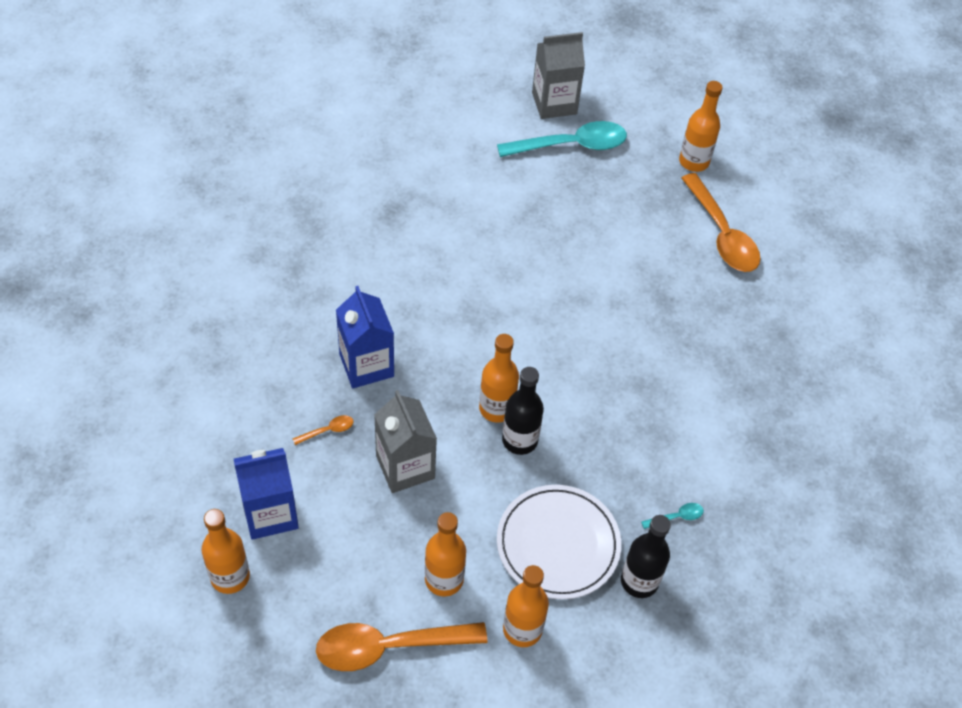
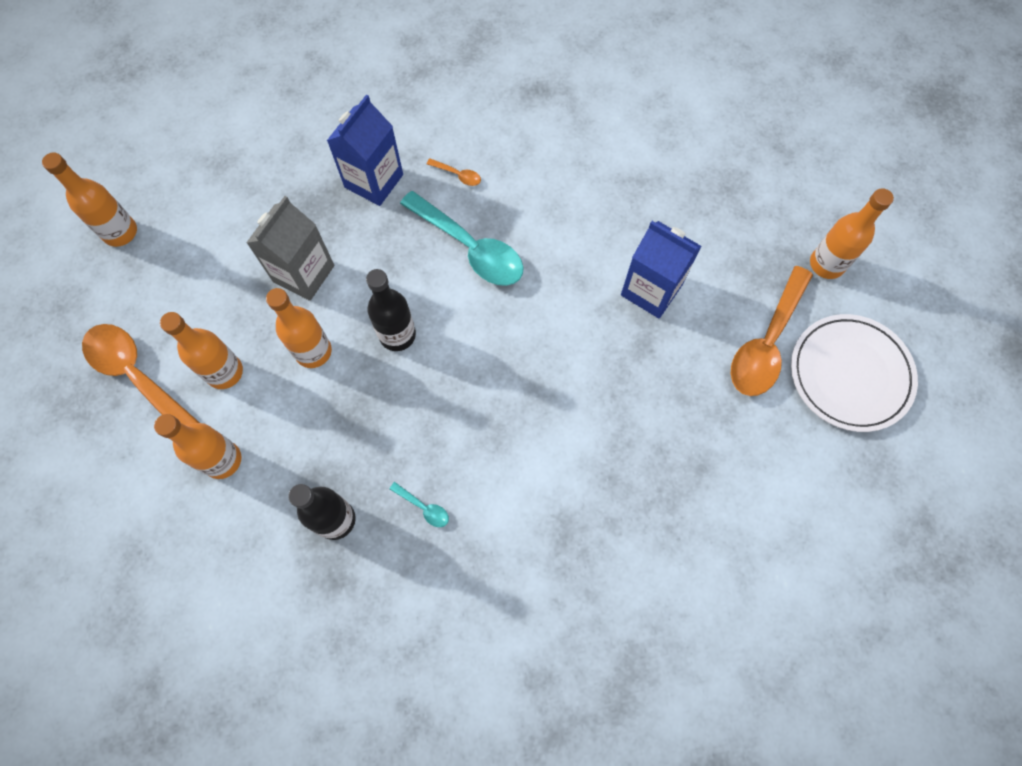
camera: 55 degrees right, 15 degrees up
(270, 513) = (191, 217): blue carton -> blue carton (651, 290)
(328, 430) = (293, 200): orange spoon -> orange spoon (458, 175)
(496, 408) = (413, 297): orange bottle -> orange bottle (313, 351)
(554, 103) = (772, 116): grey carton -> none
(558, 544) = (322, 432): white plate -> white plate (850, 374)
(571, 145) = (739, 160): turquoise spoon -> turquoise spoon (470, 248)

